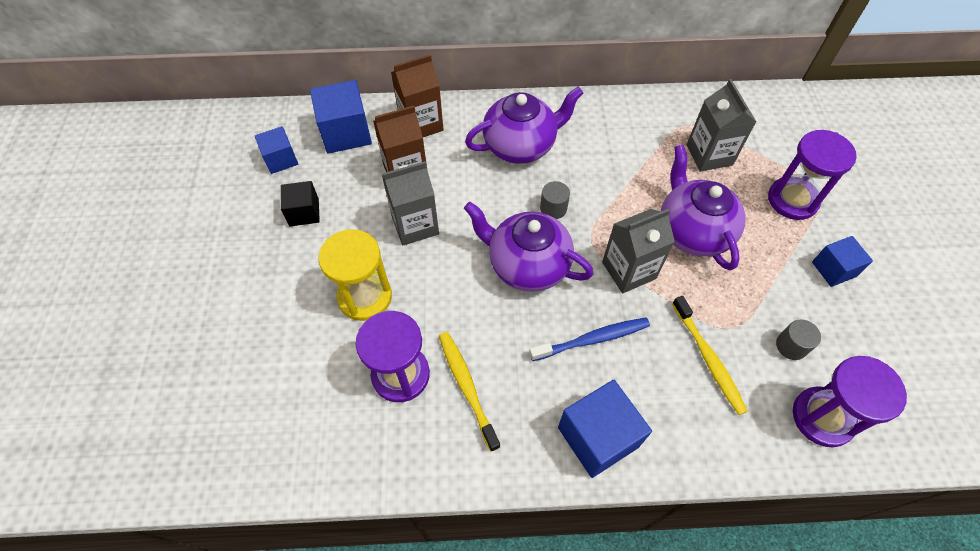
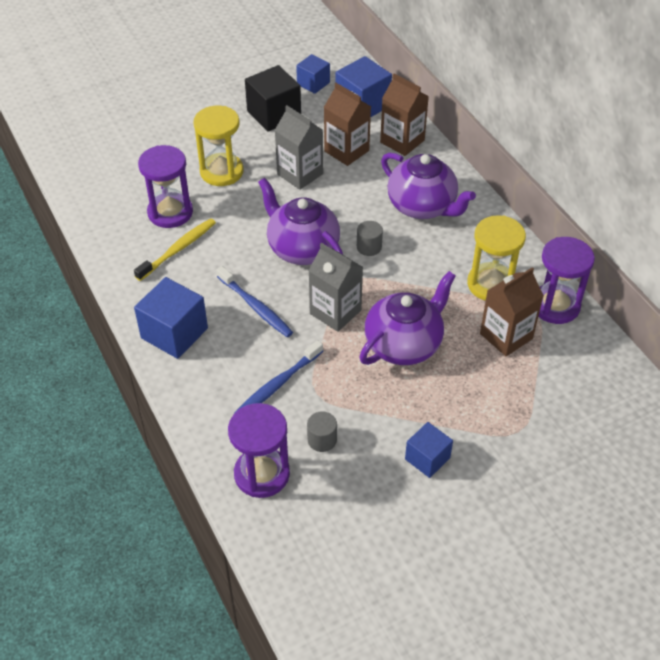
camera: 65 degrees right, 10 degrees down
(304, 212) = (274, 114): black cube -> black cube, size x1.62
(527, 265) = (302, 248): purple teapot -> purple teapot turned 45 degrees counterclockwise
(643, 139) = (491, 284): none -> yellow hourglass
(708, 358) = (278, 384): yellow toothbrush -> blue toothbrush
(709, 155) = (506, 336): grey carton -> brown carton
(792, 200) = (493, 412): purple hourglass -> purple hourglass (555, 306)

